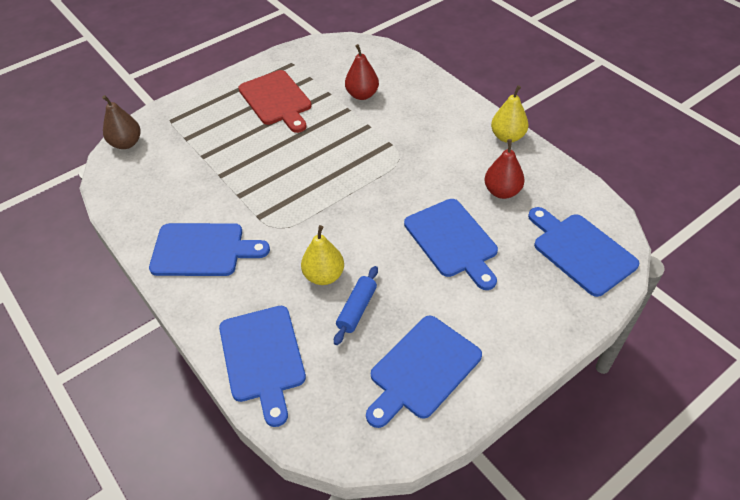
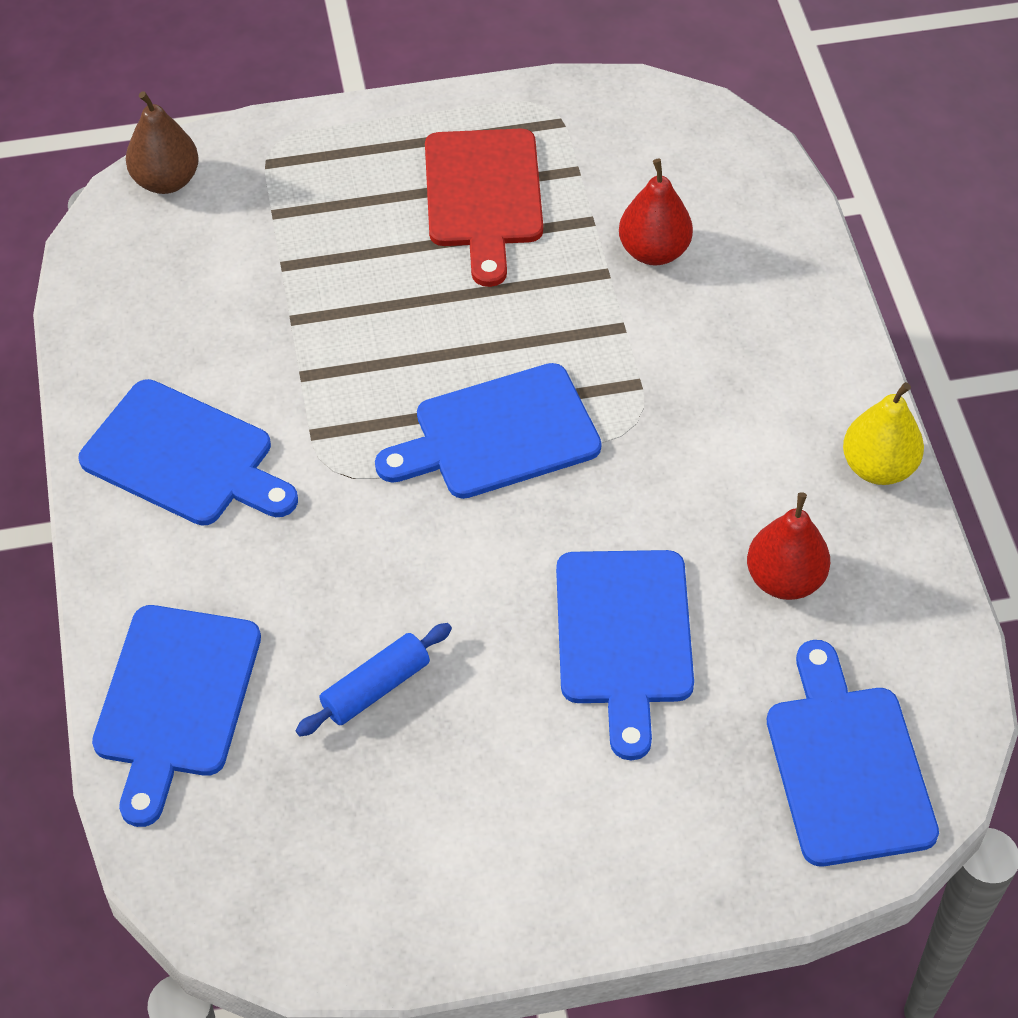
camera: 25 degrees right, 5 degrees up
(324, 276) = (358, 600): yellow pear -> none
(422, 370) = (416, 846): blue cutting board -> blue cutting board (498, 435)

